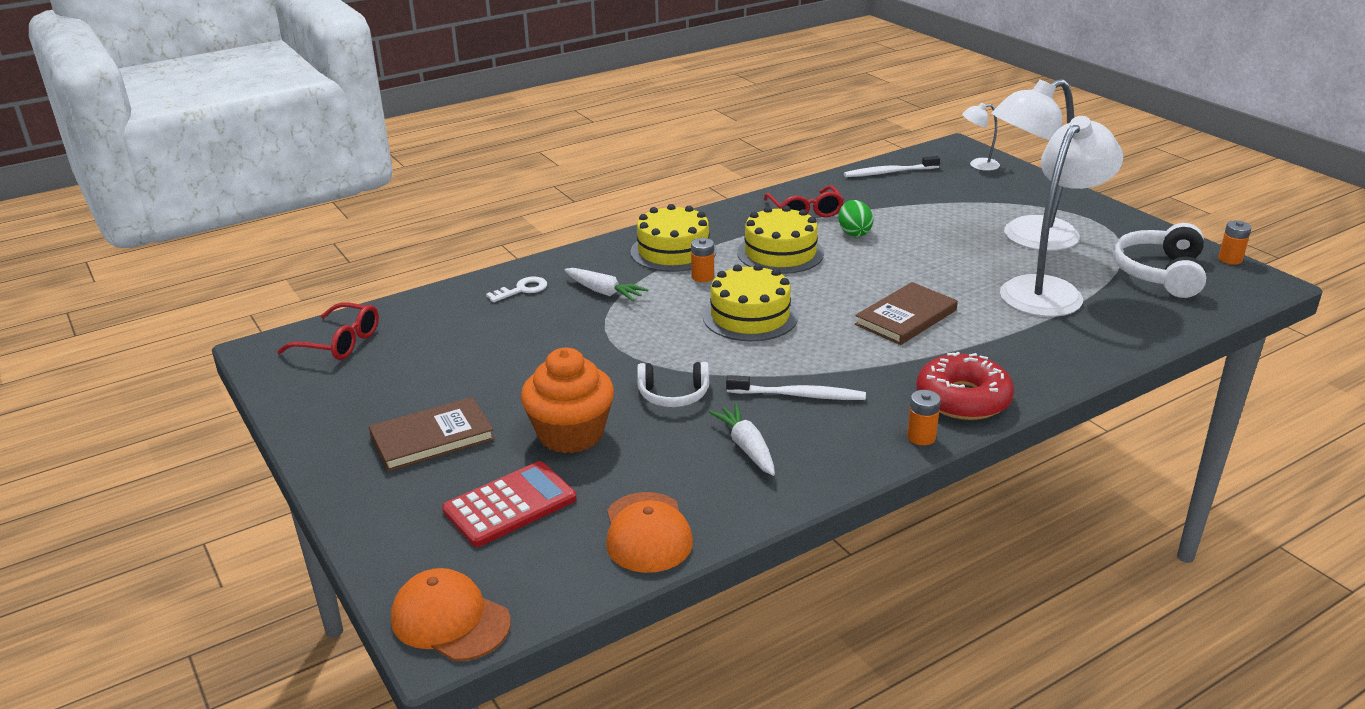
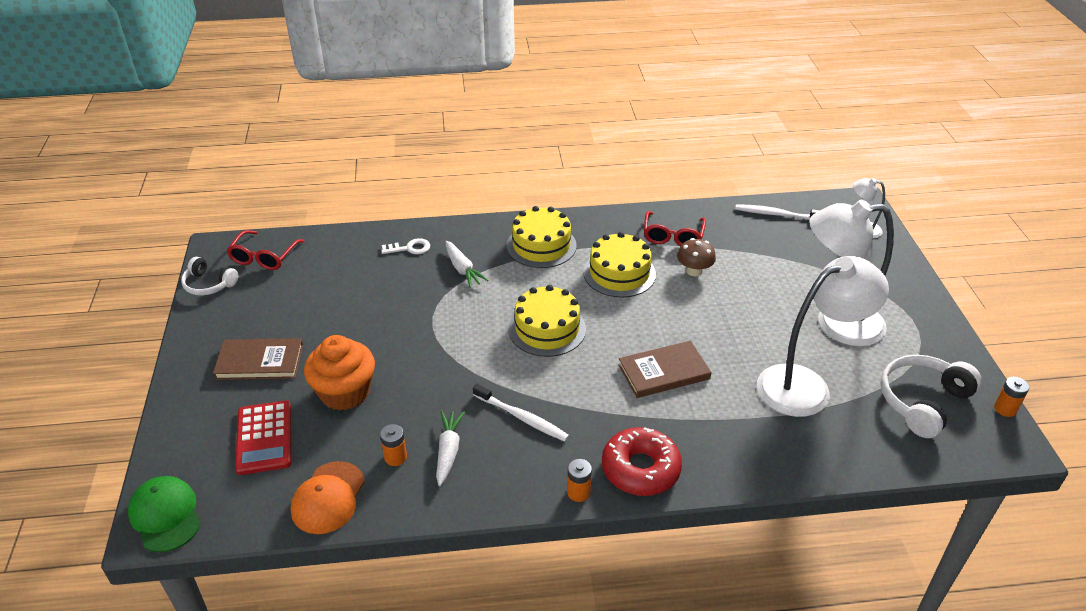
camera: 25 degrees right, 10 degrees up
(340, 342) = (264, 257): red glasses -> red glasses turned 60 degrees clockwise
(450, 620) = (165, 515): orange cap -> green cap
(510, 505) = (264, 438): red calculator -> red calculator turned 90 degrees clockwise
(673, 395) = (436, 383): white headphones -> white headphones (209, 284)
(702, 277) = (543, 278): orange battery -> orange battery (395, 457)
(854, 233) = (694, 271): green egg -> brown mushroom

